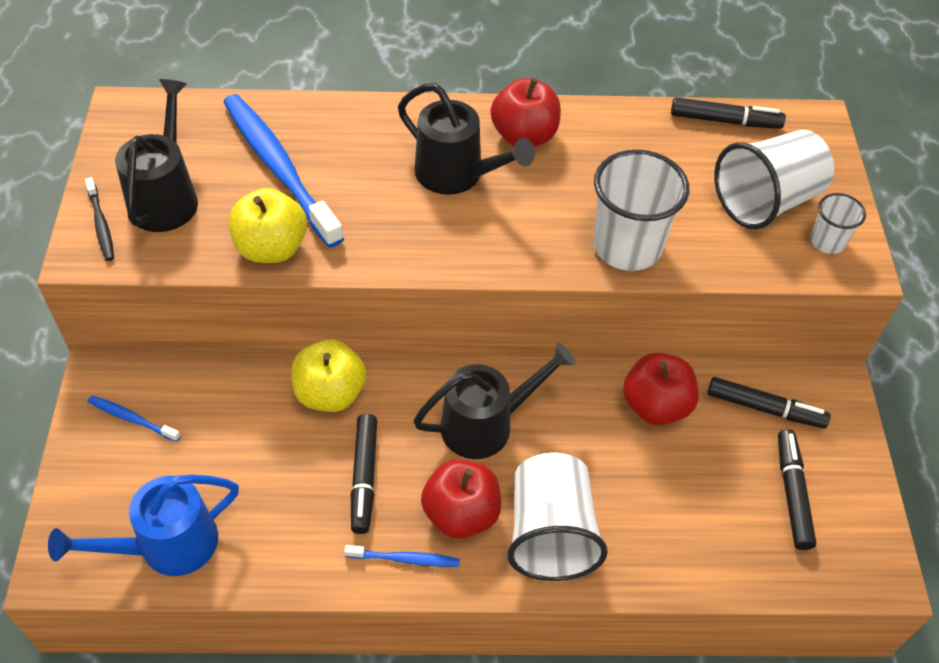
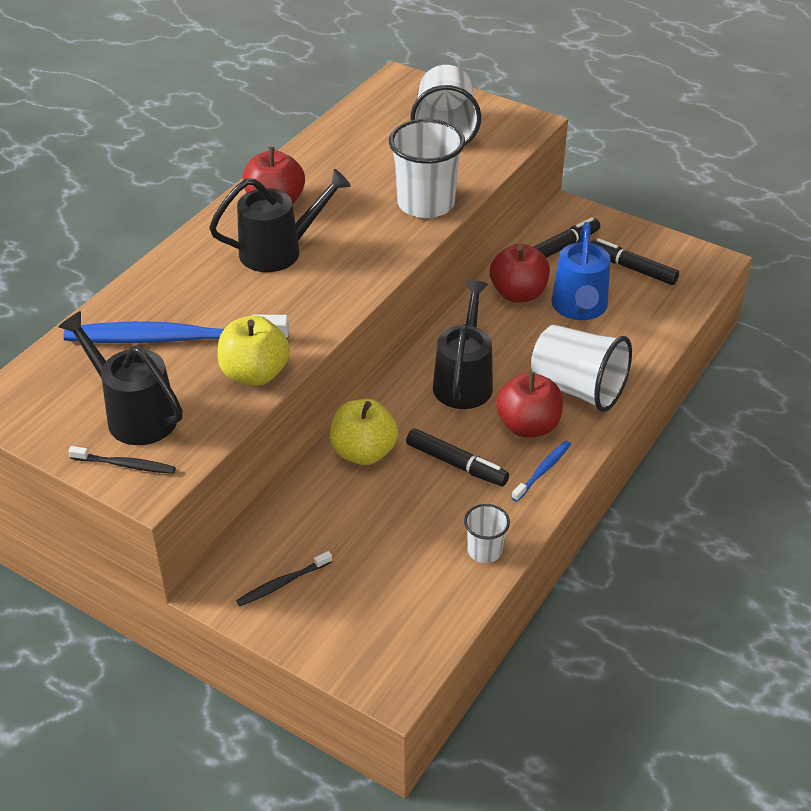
camera: 55 degrees left, 10 degrees down
(132, 418) = (282, 583): blue toothbrush -> black toothbrush
(166, 546) = (427, 604): blue watering can -> blue watering can (579, 308)
(724, 121) = (358, 113): black marker -> none
(827, 241) = (501, 124): white cup -> white cup (484, 550)

